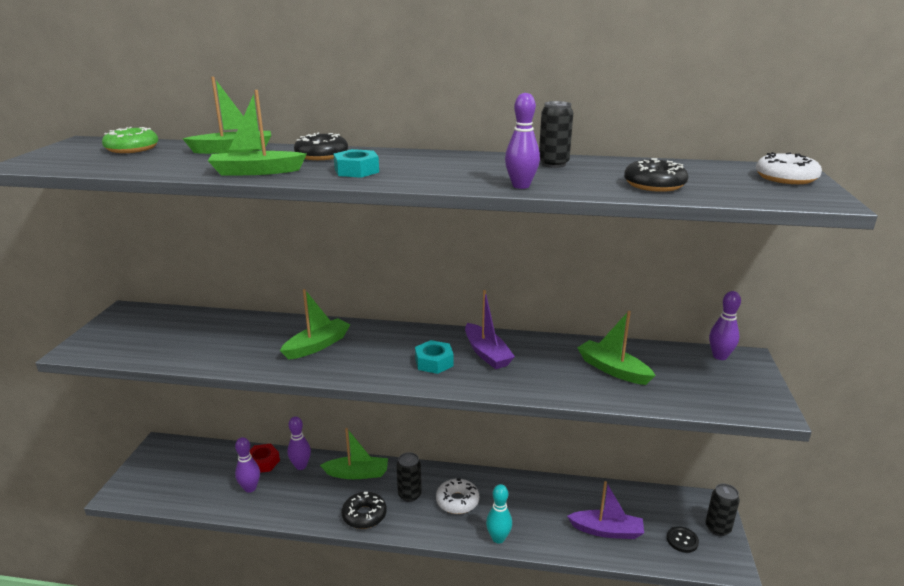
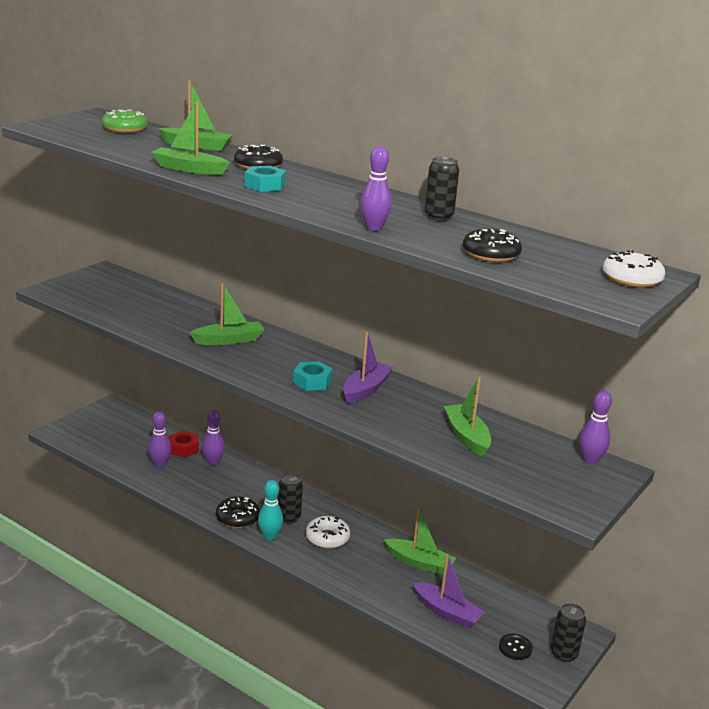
camera: 25 degrees right, 0 degrees up
(357, 473) = (256, 485): green boat -> green boat (419, 563)
(487, 354) = (366, 389): purple boat -> purple boat turned 150 degrees counterclockwise
(498, 538) = (339, 578): turquoise bowling pin -> turquoise bowling pin (270, 536)

